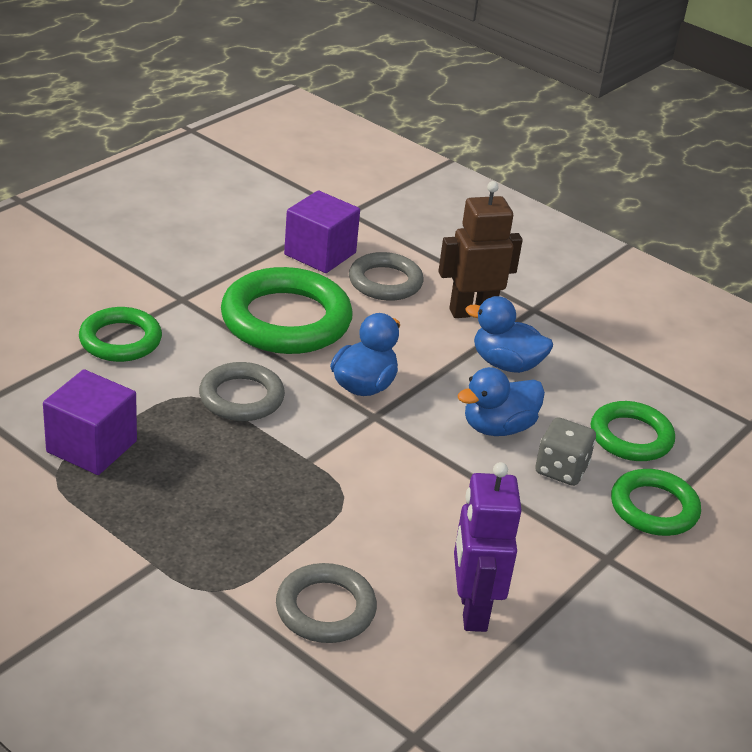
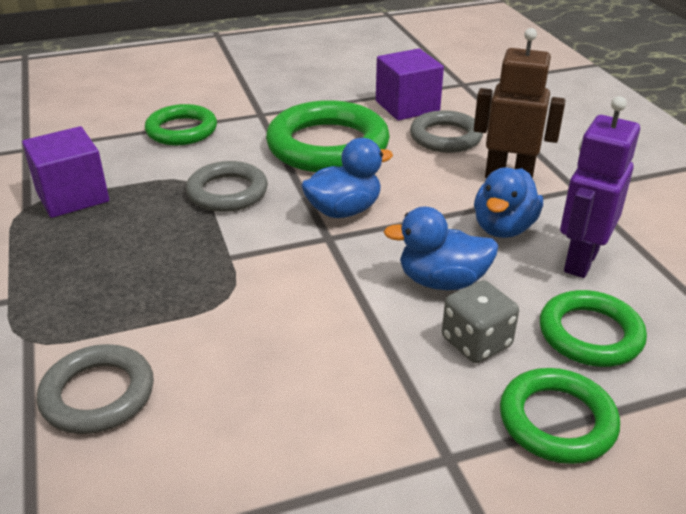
camera: 35 degrees right, 0 degrees up
(472, 610) = (237, 455): purple robot -> purple robot (580, 261)
(506, 364) = (503, 228): blue duck -> blue duck turned 120 degrees counterclockwise

